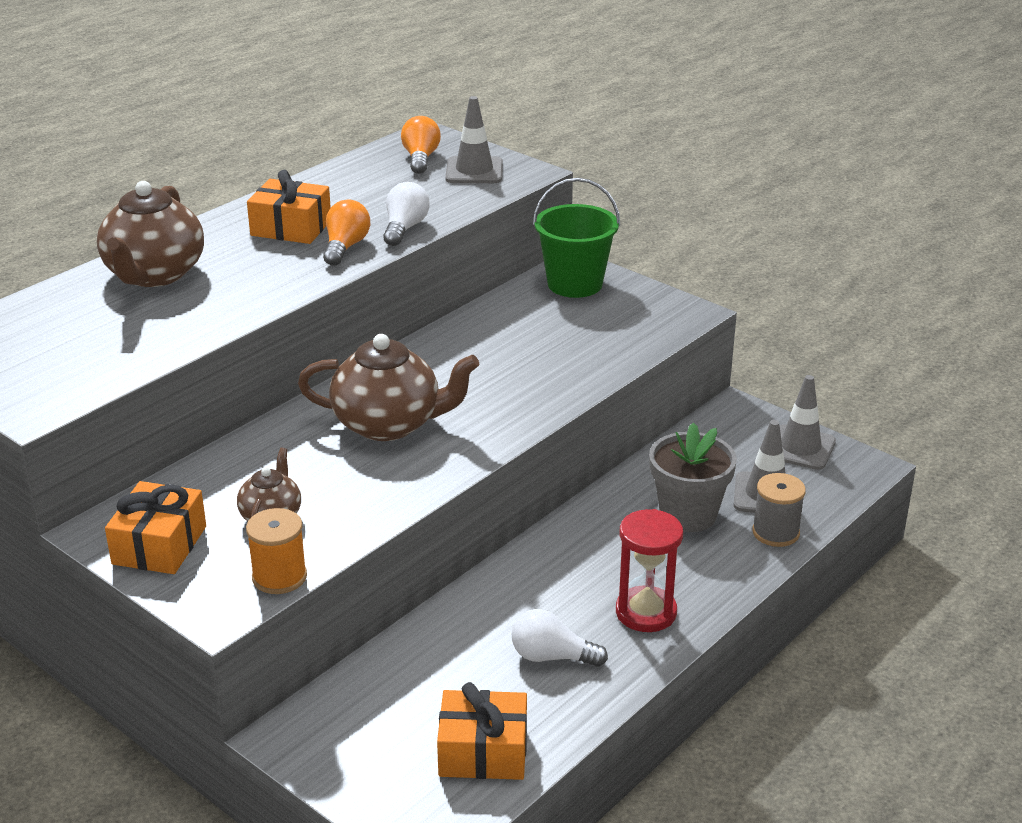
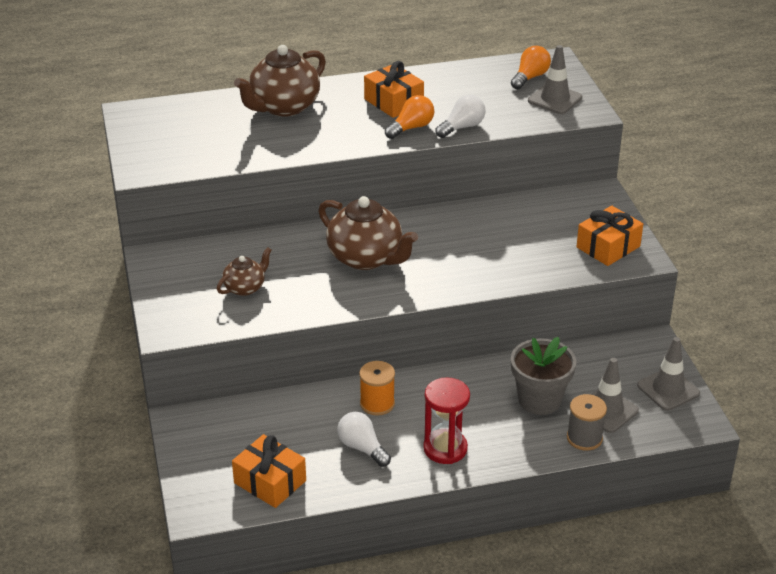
camera: 35 degrees right, 5 degrees up
(159, 545) = (173, 279): orange gift -> orange gift (608, 247)
(279, 577) = (214, 325): orange spool -> orange spool (377, 403)
(575, 284) = (586, 207): green bucket -> none

